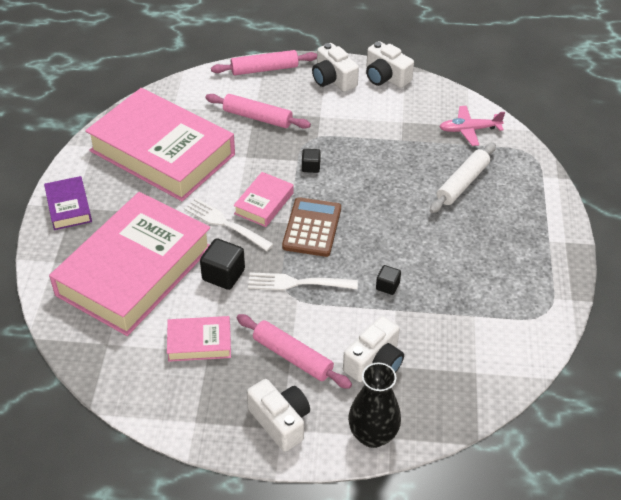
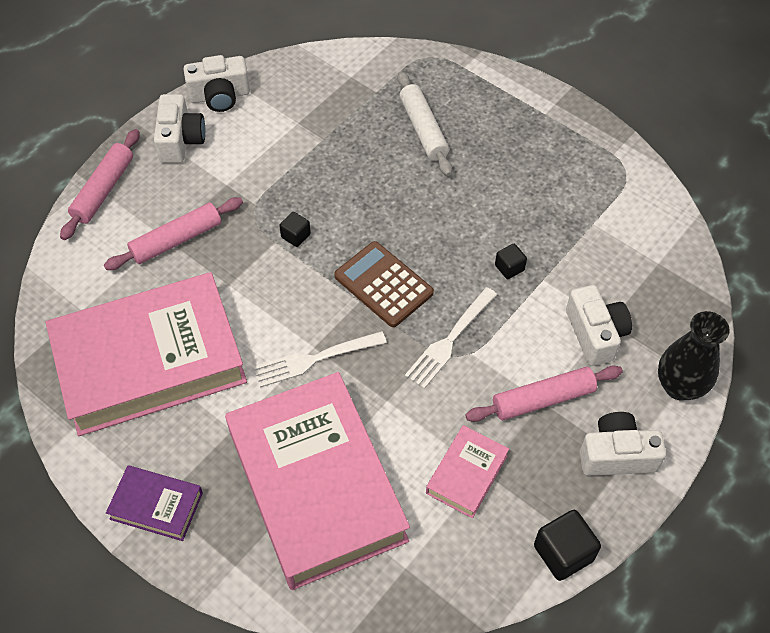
camera: 55 degrees left, 10 degrees up
(223, 275) = (388, 401): black cube -> black cube (563, 553)
(264, 203) = (314, 307): pink book -> none
(333, 79) = (180, 140): white camera -> white camera turned 90 degrees counterclockwise
(469, 130) = (356, 79): pink plane -> none

